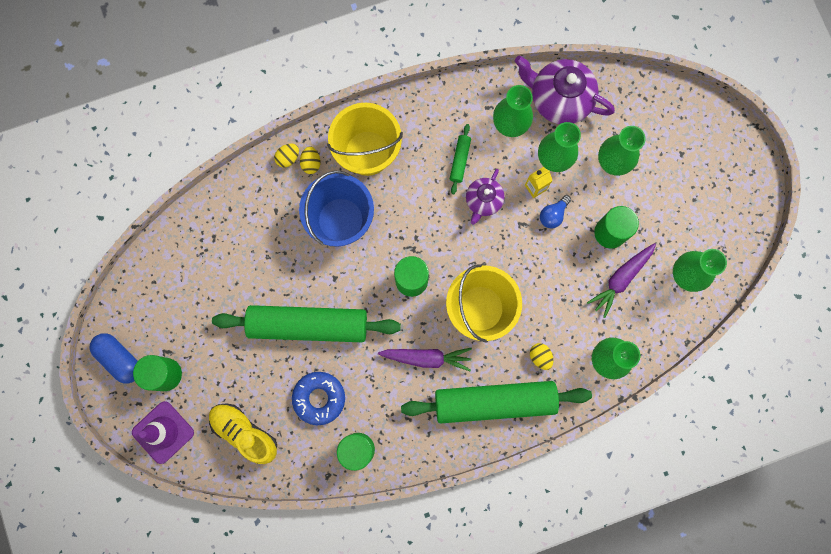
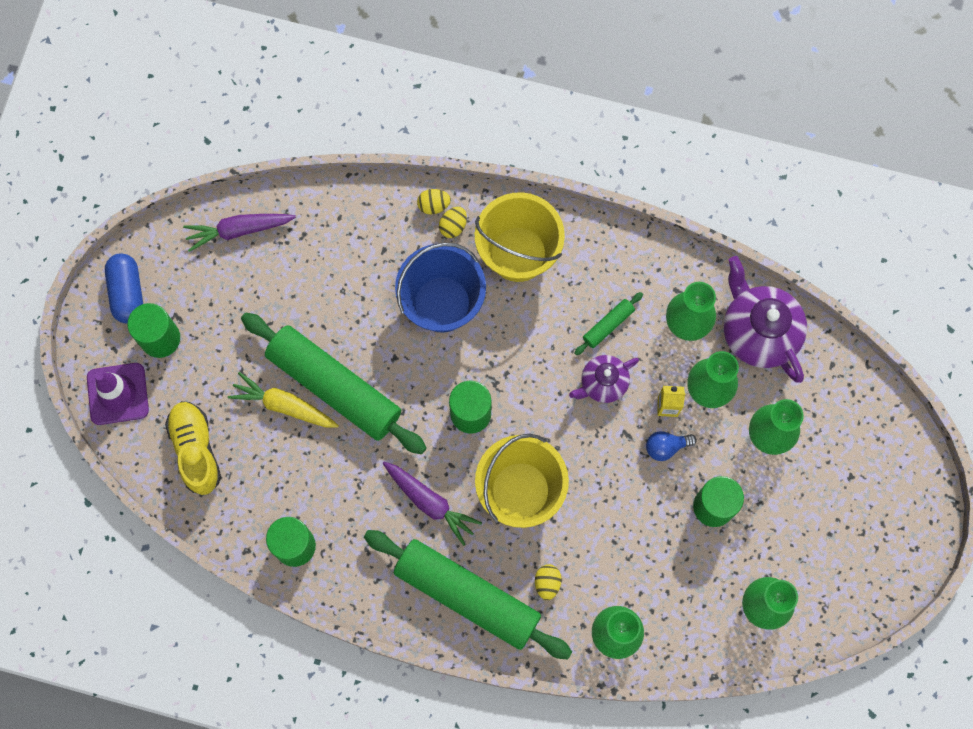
camera: 35 degrees right, 5 degrees down
(283, 361) = (284, 405): none -> yellow carrot
(319, 398) = (293, 467): blue donut -> none
(620, 279) = (689, 563): purple carrot -> purple carrot (238, 230)

